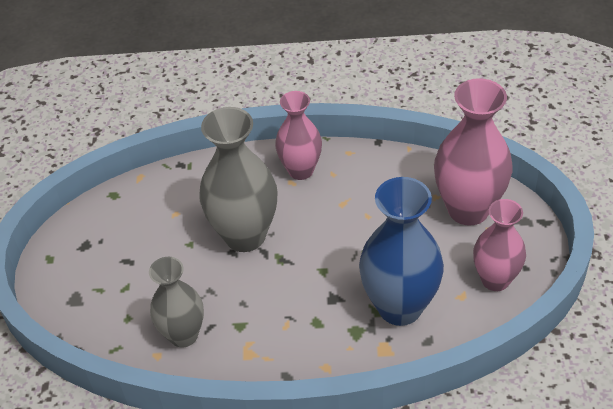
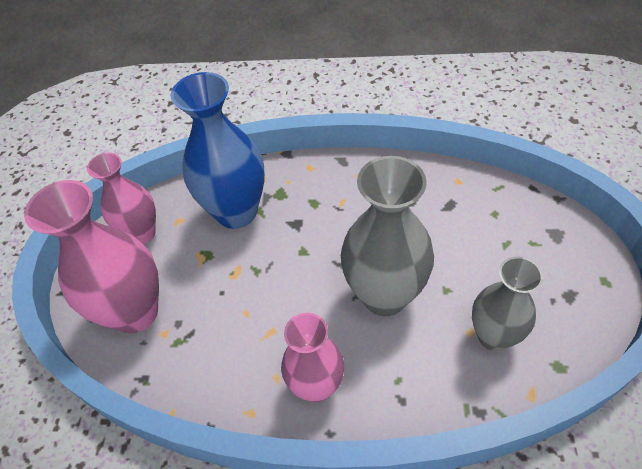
camera: 175 degrees left, 5 degrees up
(183, 335) = (436, 196): grey vase -> grey vase (493, 336)

